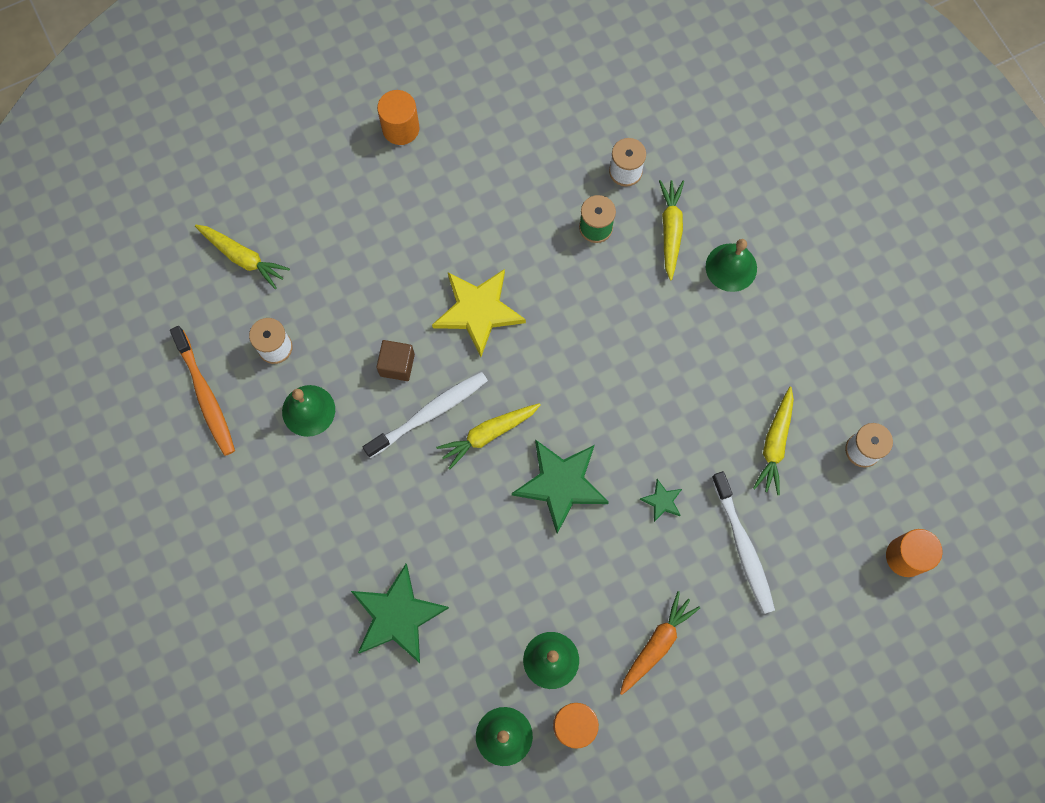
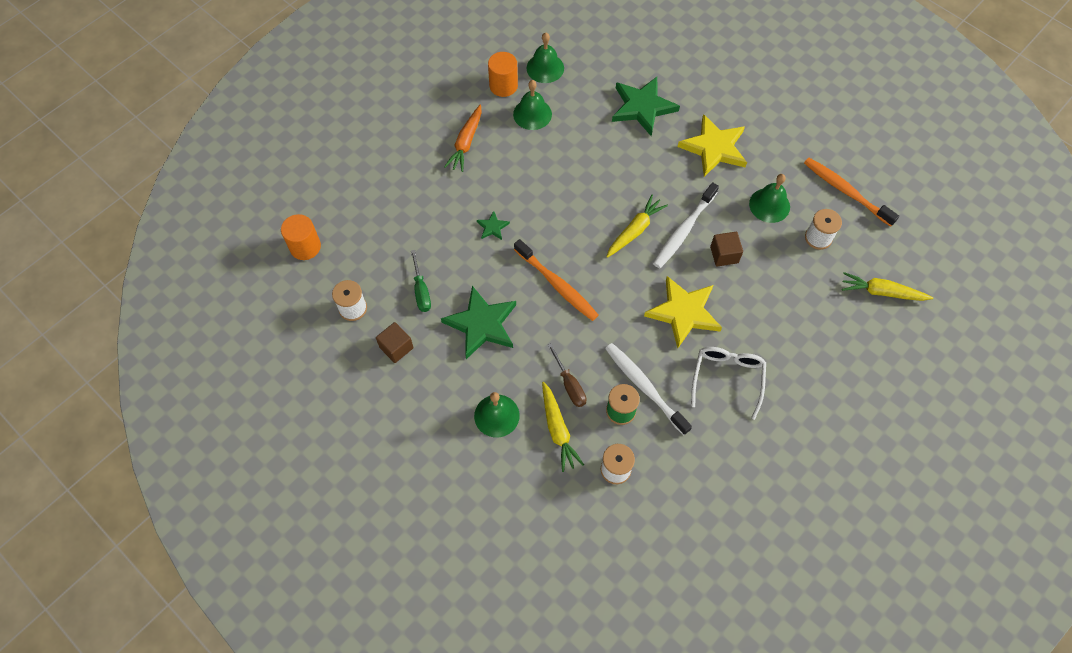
camera: 160 degrees right, 10 degrees down
(334, 516) = (714, 148): none -> yellow star
(400, 128) = (823, 440): orange cylinder -> none
(466, 222) = (727, 378): none -> white glasses
(561, 484) = (569, 215): green star -> green star (482, 324)
(610, 396) = (557, 285): none -> orange toothbrush
(640, 273) = (569, 385): none -> brown screwdriver
(743, 547) = (425, 217): white toothbrush -> white toothbrush (644, 387)
(775, 444) = (421, 291): yellow carrot -> green screwdriver
(822, 383) = (396, 347): none -> brown cube

